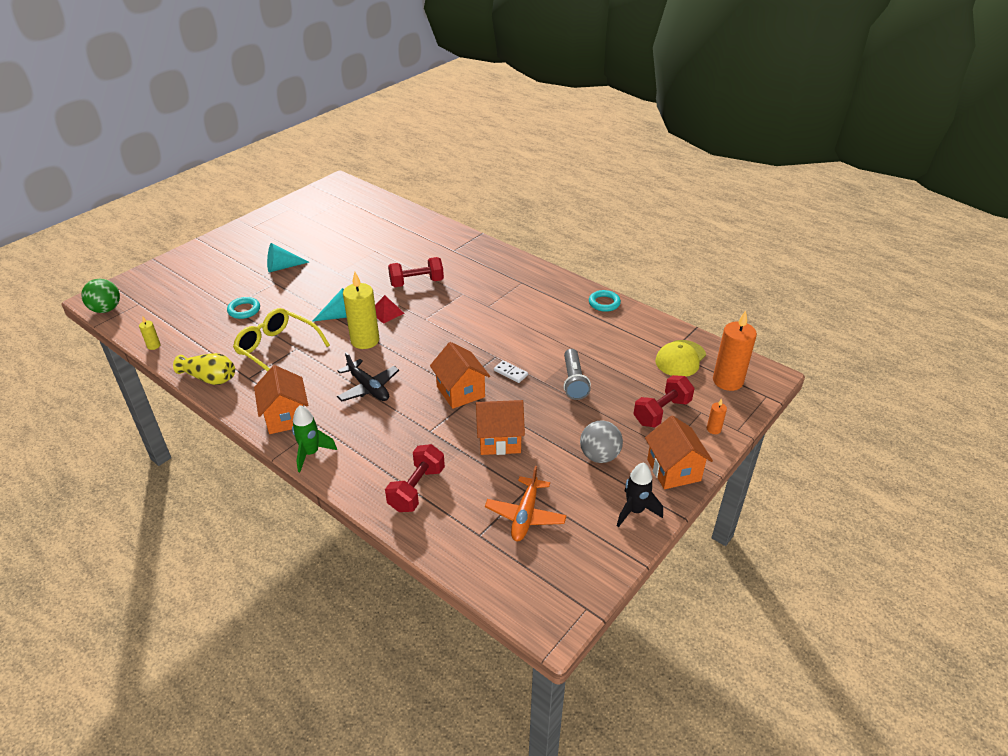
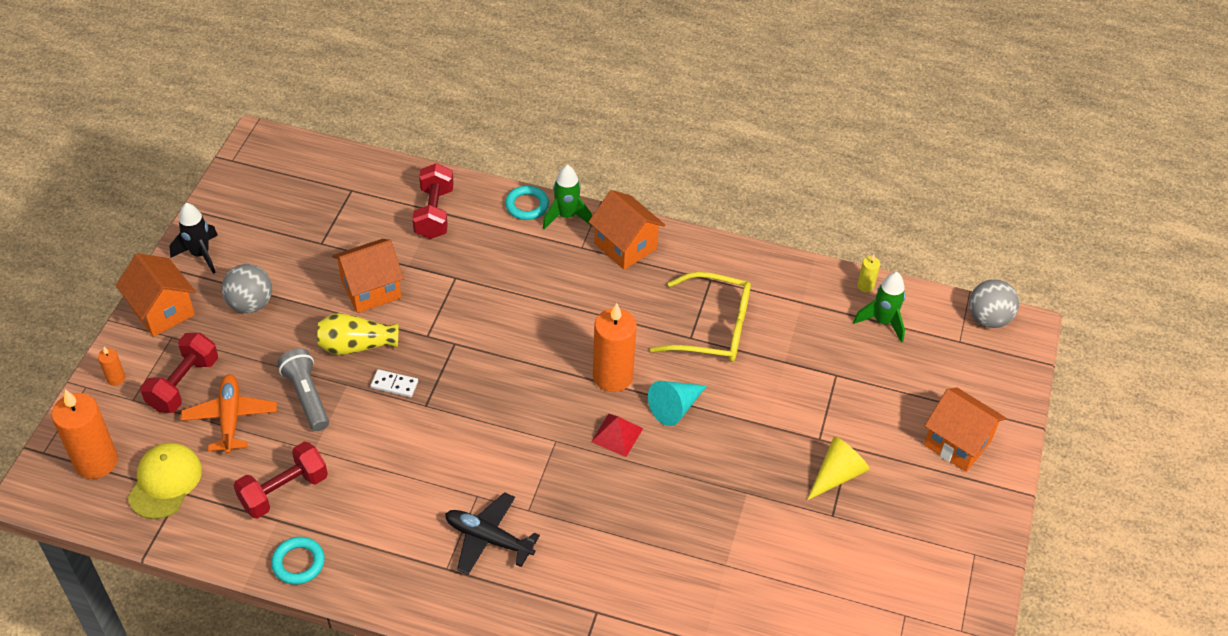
camera: 155 degrees right, 10 degrees up
(106, 309) = (988, 318): green ball -> grey ball
(169, 324) = (883, 322): none -> green rocket
(210, 378) = (754, 265): yellow vase -> yellow vase (356, 346)
(244, 310) = (812, 375): turquoise ring -> turquoise ring (527, 205)
(283, 267) = (837, 475): turquoise cone -> yellow cone
(365, 340) = (612, 376): yellow candle -> orange candle
(368, 388) = (560, 309): black plane -> black plane (488, 539)
(416, 282) = (611, 510): red dumbbell -> red dumbbell (284, 491)
(460, 392) = (445, 337): orange house -> orange house (957, 443)
(525, 515) = (312, 219): orange plane -> orange plane (230, 418)

